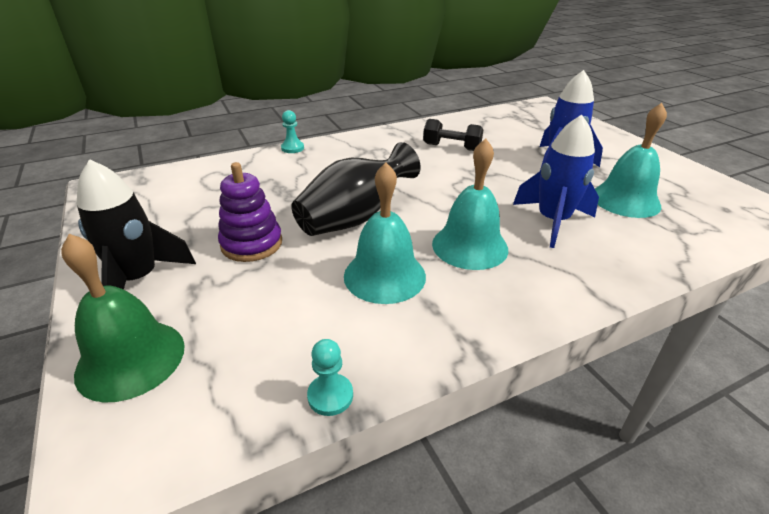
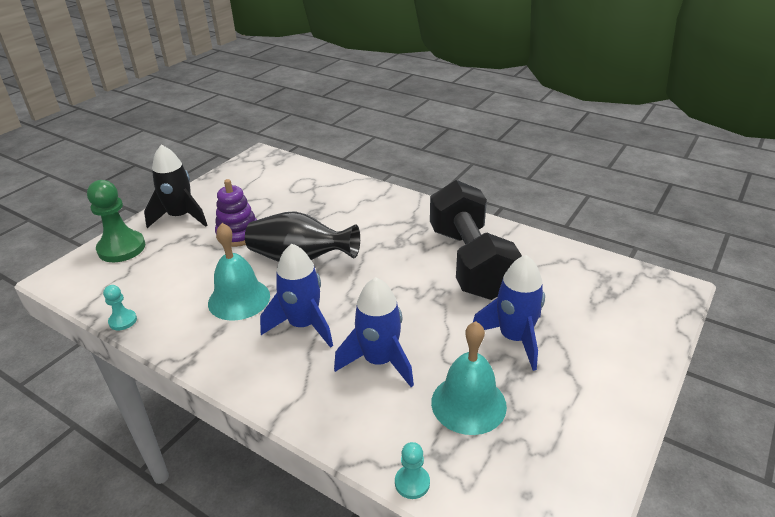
camera: 60 degrees right, 0 degrees up
(131, 359) = (121, 248): green bell -> green pawn
(292, 148) = (379, 189): turquoise pawn -> turquoise pawn (412, 483)
(451, 147) = (469, 262): black dumbbell -> black dumbbell, size x2.17
(469, 246) = (303, 325): turquoise bell -> blue rocket

